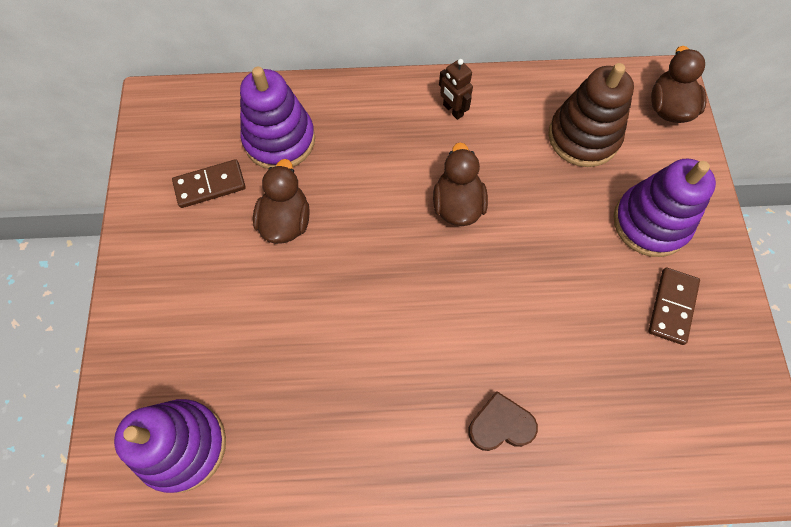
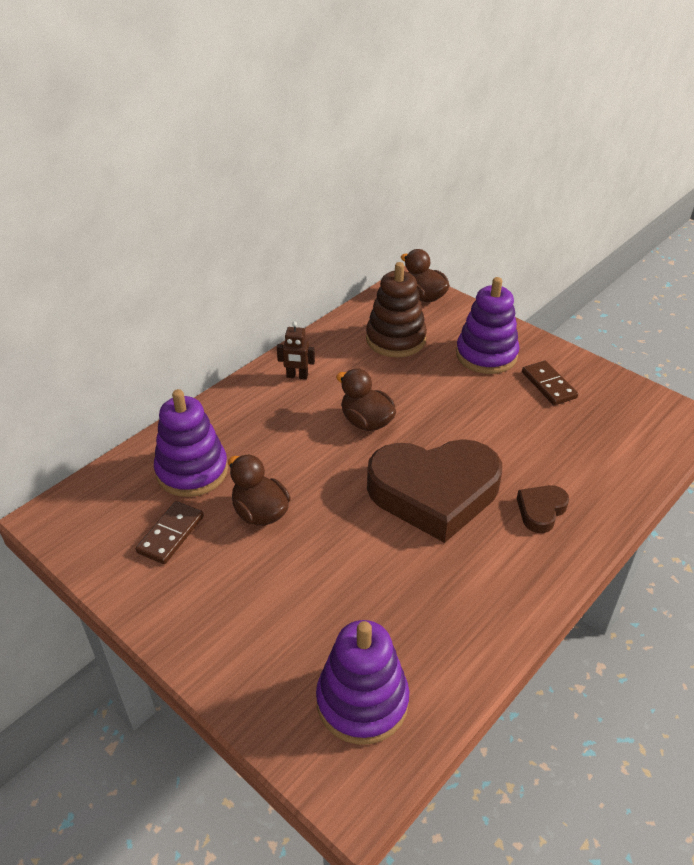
camera: 45 degrees left, 25 degrees down
(432, 323) = (434, 493): none -> brown heart

